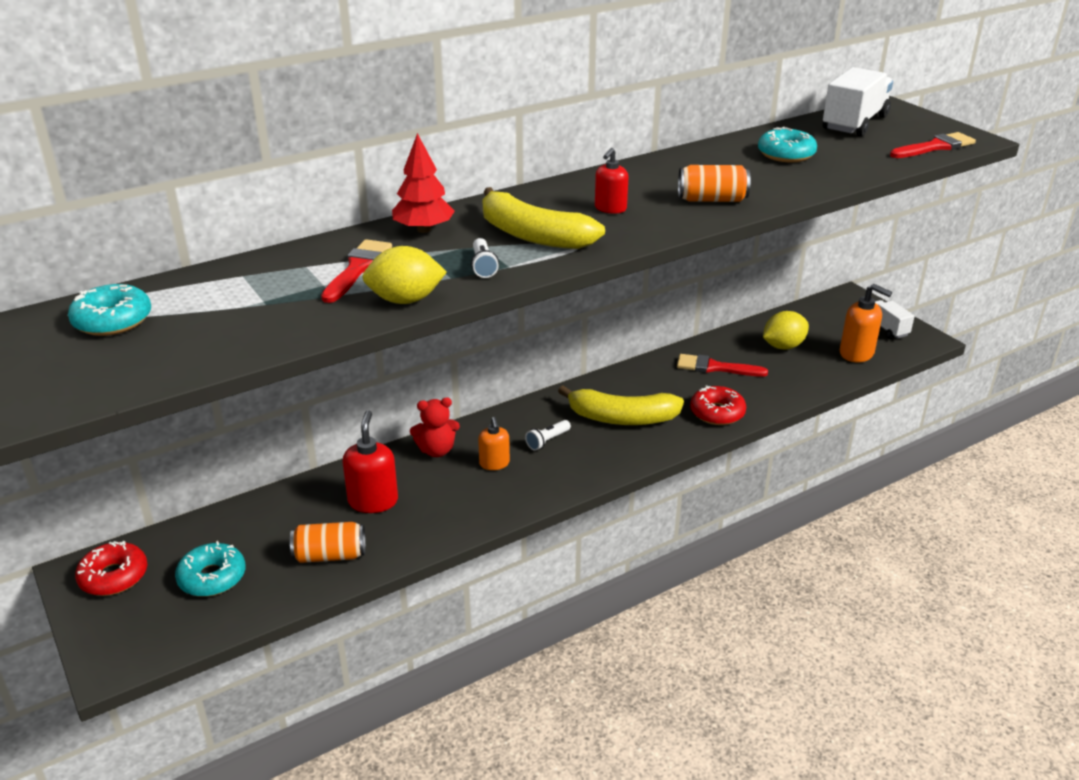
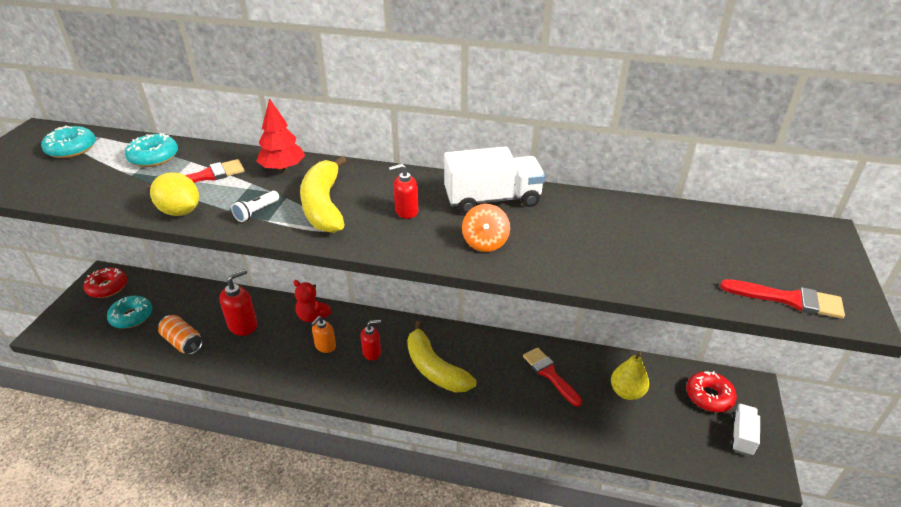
camera: 45 degrees right, 5 degrees up
(547, 441) = (372, 352): white flashlight -> red soap dispenser
(712, 200) = (485, 242): orange can -> orange spinning top
(717, 413) = (498, 409): red donut -> red donut (709, 396)
(783, 346) = (627, 392): yellow lemon -> yellow pear
(786, 154) = (625, 233): turquoise donut -> turquoise donut (154, 157)
(854, 123) = (752, 234): white truck -> white truck (492, 199)
(857, 353) = (679, 439): orange soap dispenser -> none

